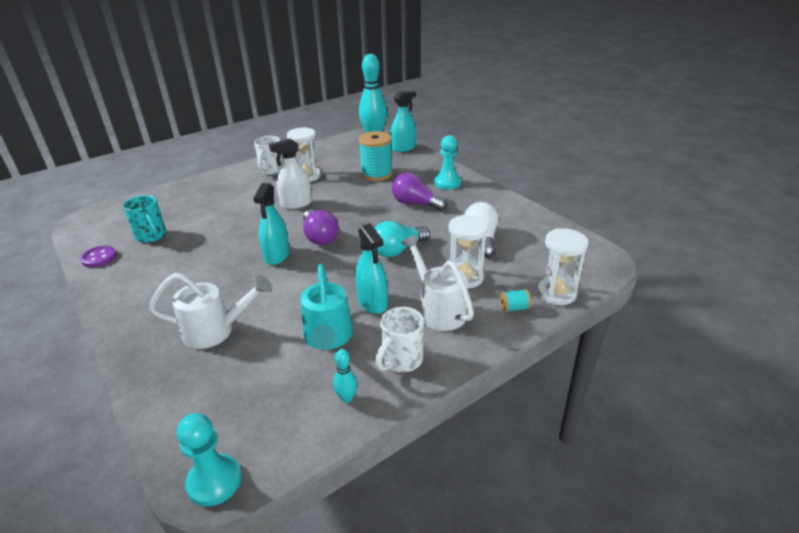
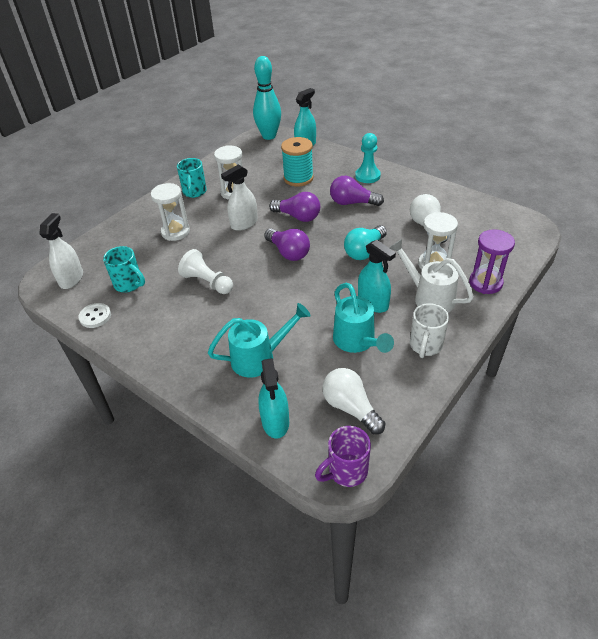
camera: 15 degrees left, 10 degrees up
(99, 258) = (95, 316): purple button -> white button
(107, 222) = (71, 279): none -> white spray bottle
(214, 481) = (346, 471): turquoise pawn -> purple mug
(215, 331) = (259, 358): white watering can -> turquoise watering can
(222, 248) = (207, 282): none -> white pawn
(271, 170) = (194, 192): white mug -> turquoise mug
(271, 408) = (351, 408): none -> white light bulb
(277, 255) = (262, 278): turquoise spray bottle -> turquoise spray bottle (275, 422)
(346, 398) = (402, 385): turquoise bowling pin -> none
(352, 207) = (298, 217): none -> purple light bulb
(514, 308) = (485, 283): turquoise spool -> purple hourglass
(556, 293) = (510, 263): white hourglass -> white hourglass (175, 232)

